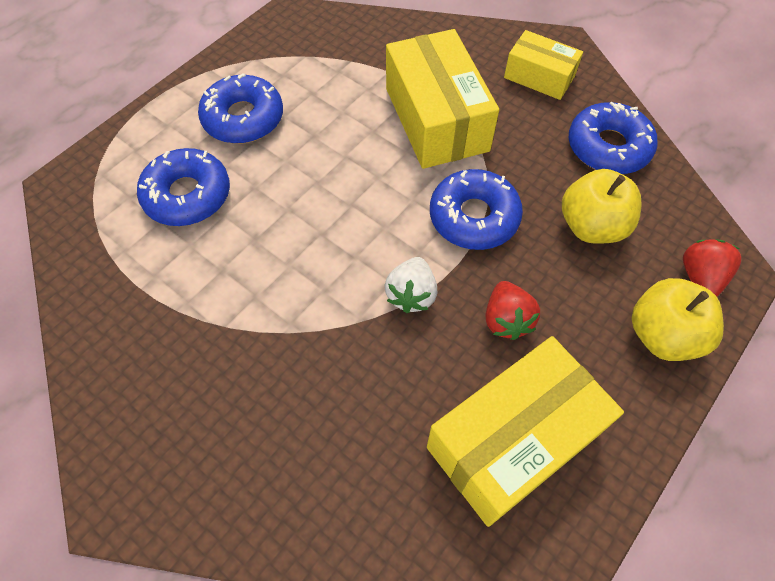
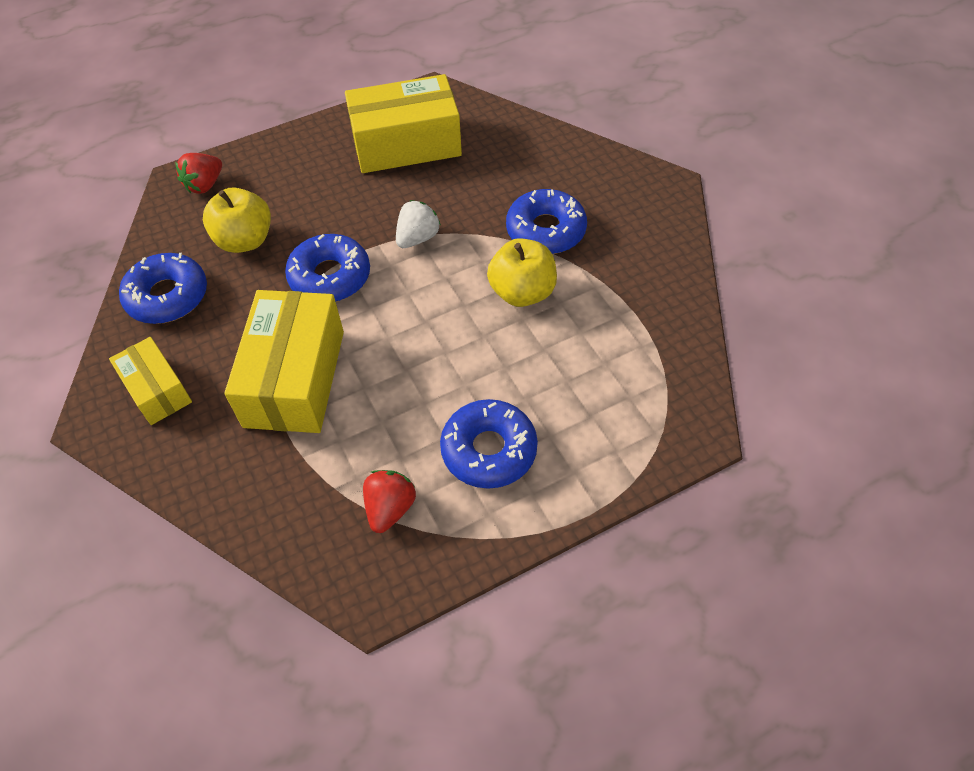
camera: 155 degrees left, 5 degrees down
(187, 195) = (572, 380): blue donut -> blue donut (545, 230)
(506, 320) = (361, 202): red strawberry -> red strawberry (390, 508)
(662, 335) = (265, 163): yellow apple -> yellow apple (522, 292)

